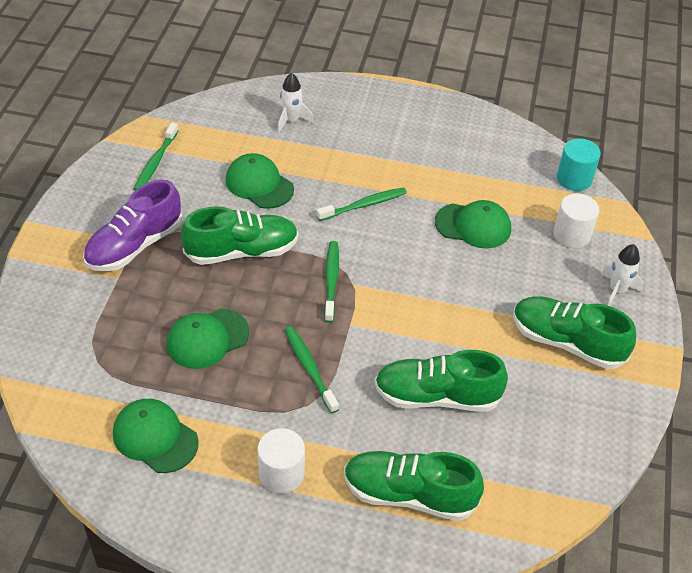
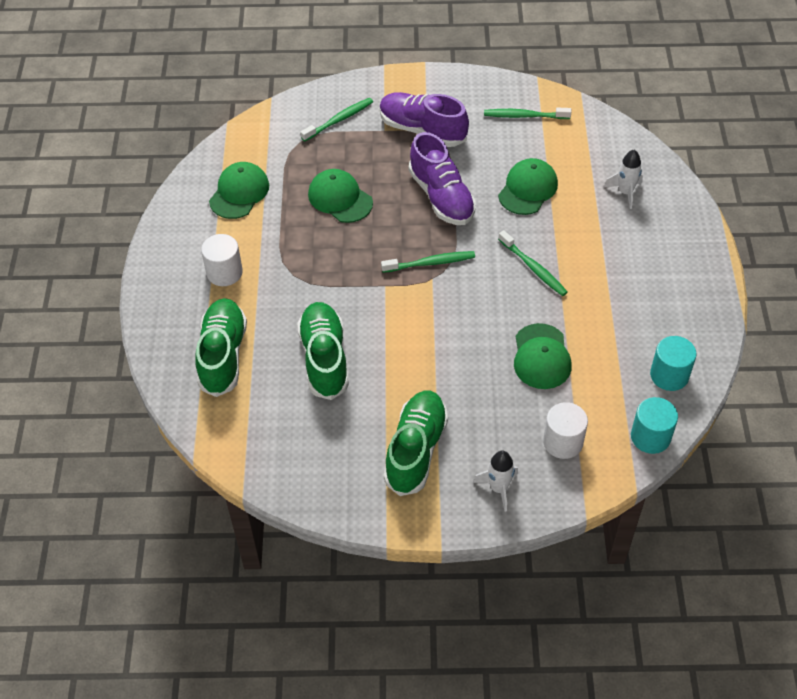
camera: 80 degrees right, 5 degrees up
(242, 251) = (441, 197): green shoe -> purple shoe
(309, 368) = (329, 268): green toothbrush -> green toothbrush (339, 120)
(511, 150) = (669, 375): none -> turquoise cylinder

